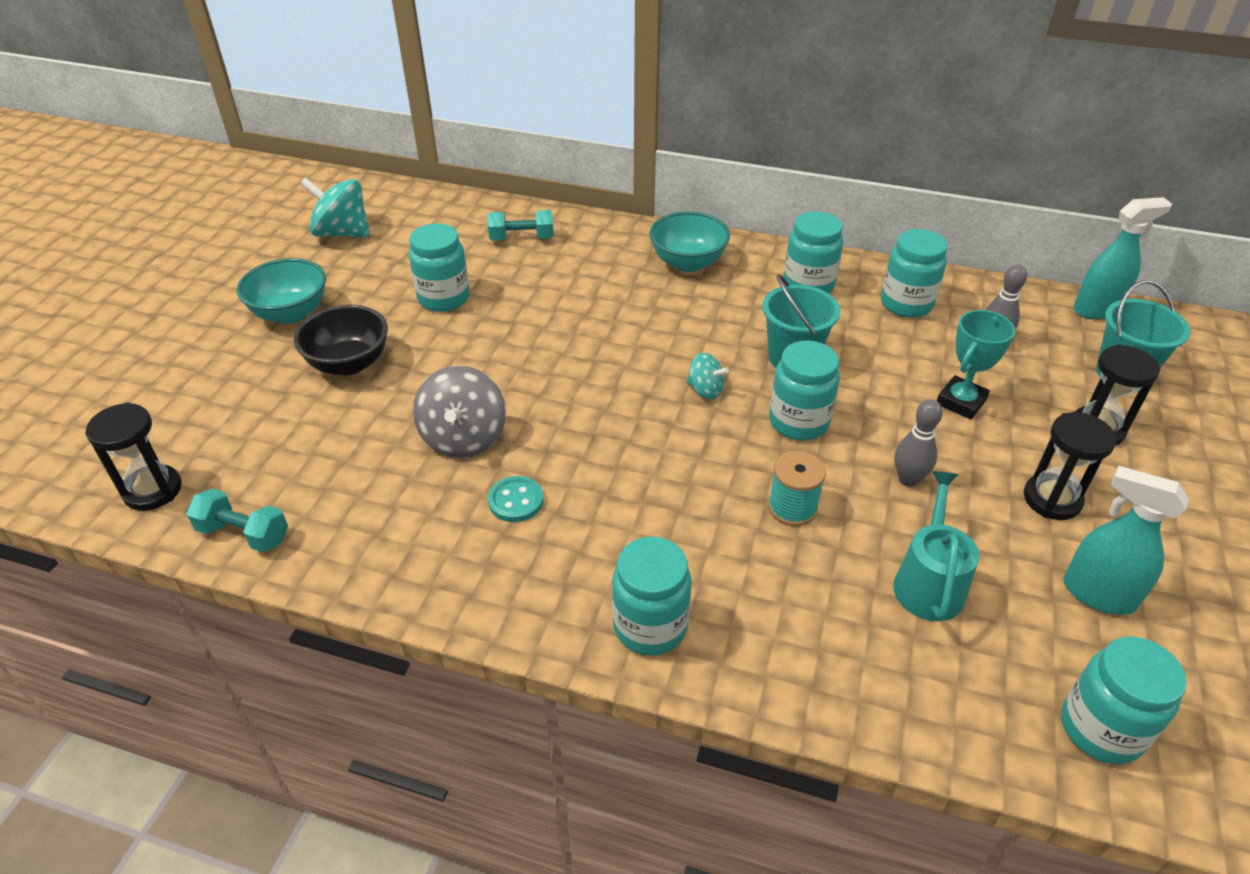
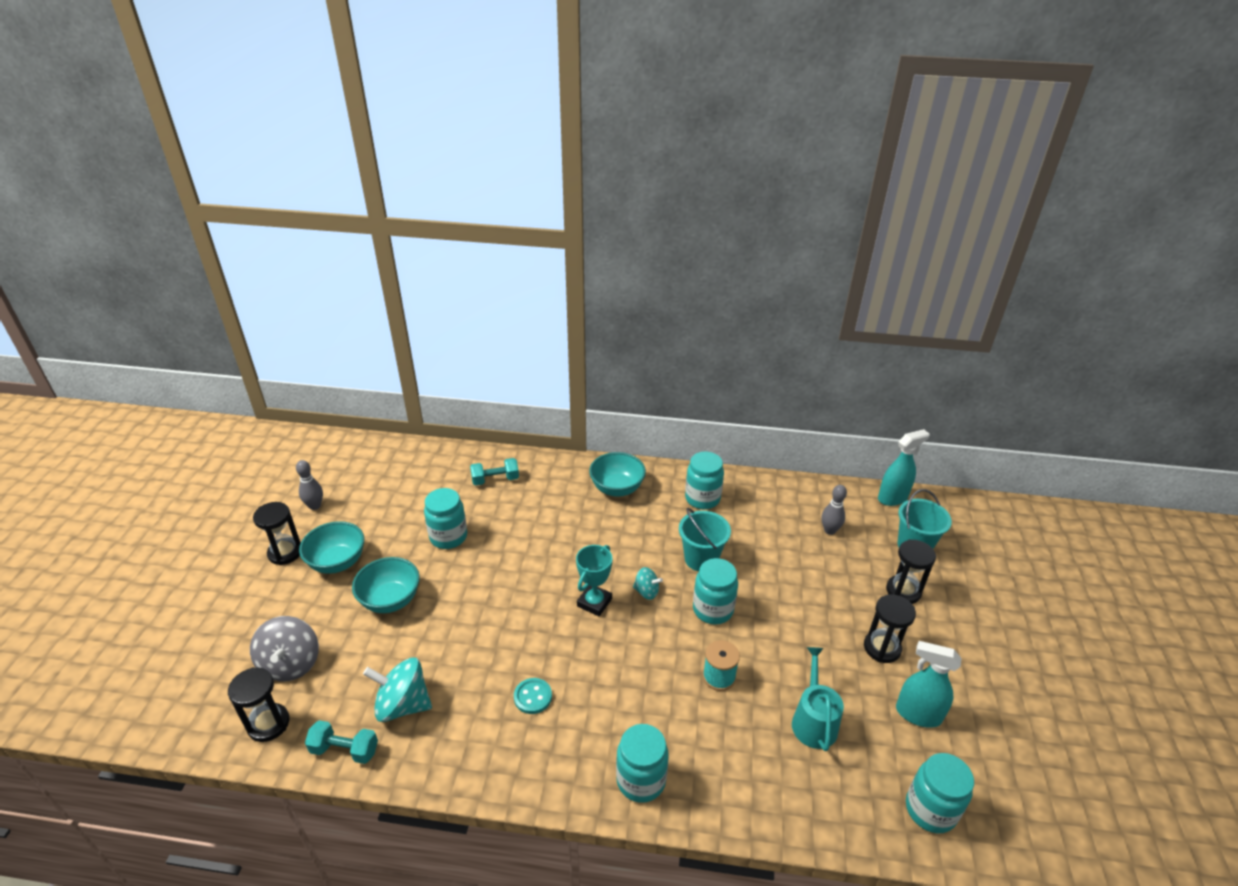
camera: 10 degrees left, 5 degrees down
(227, 296) = (285, 553): none -> black hourglass
(342, 233) = (361, 488): turquoise spinning top -> turquoise spinning top (403, 705)
(349, 363) = (390, 600): black bowl -> turquoise bowl
(464, 438) = (486, 651): grey spinning top -> grey spinning top (291, 664)
(906, 304) = (770, 507): turquoise jar -> none
(908, 479) = (790, 645): grey bowling pin -> grey bowling pin (315, 506)
(961, 402) = (815, 580): turquoise trophy -> turquoise trophy (594, 602)

